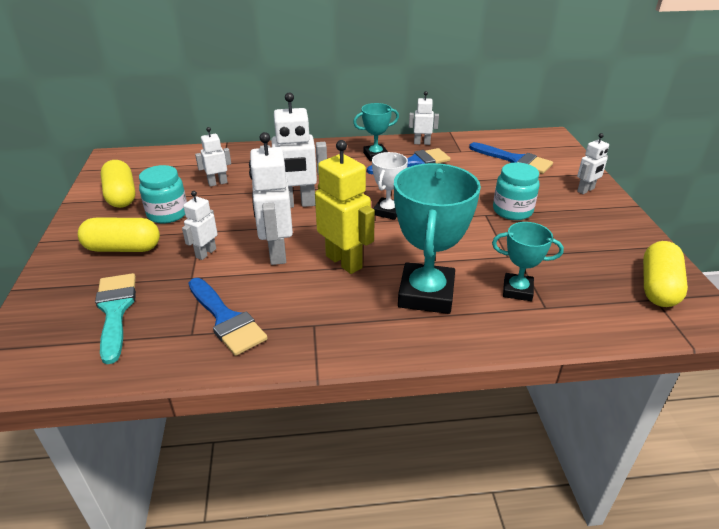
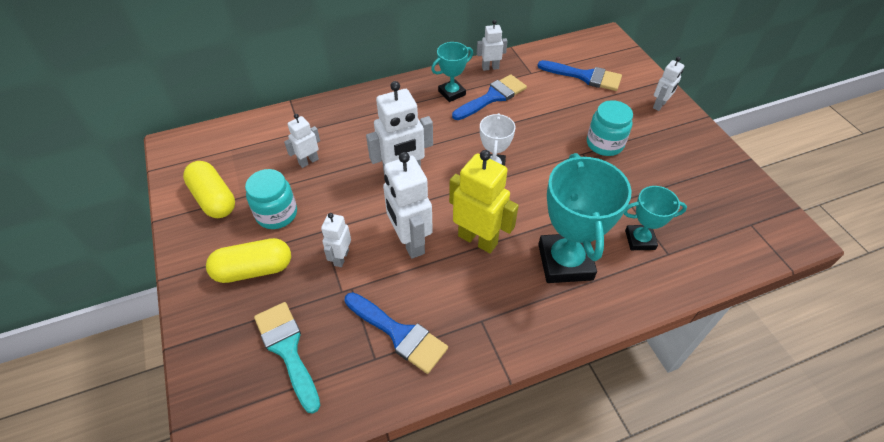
camera: 15 degrees left, 15 degrees up
(658, 287) = (749, 210): yellow capsule -> none

